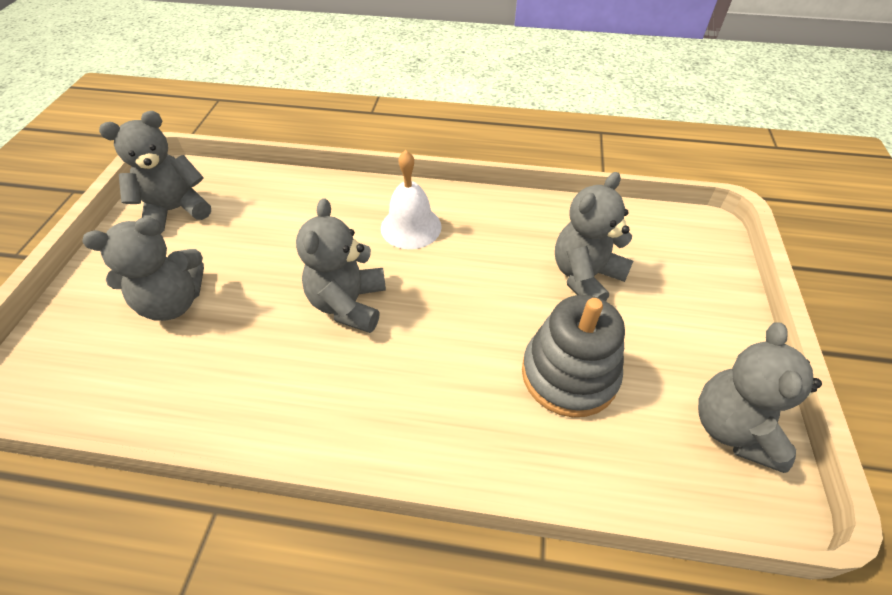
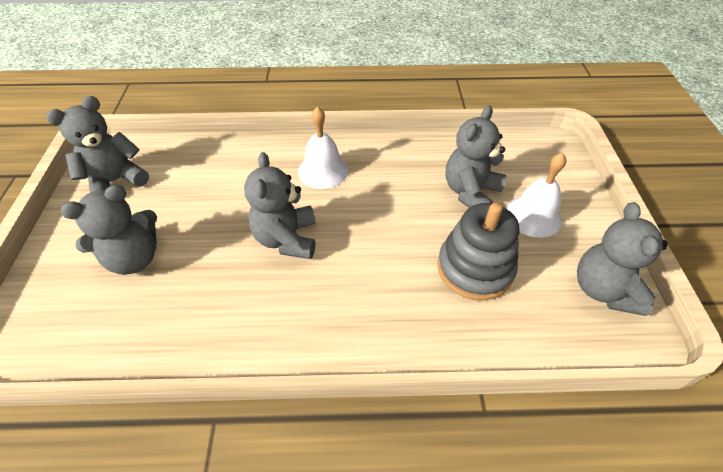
camera: 10 degrees left, 0 degrees up
(660, 317) = (533, 216): none -> white bell

